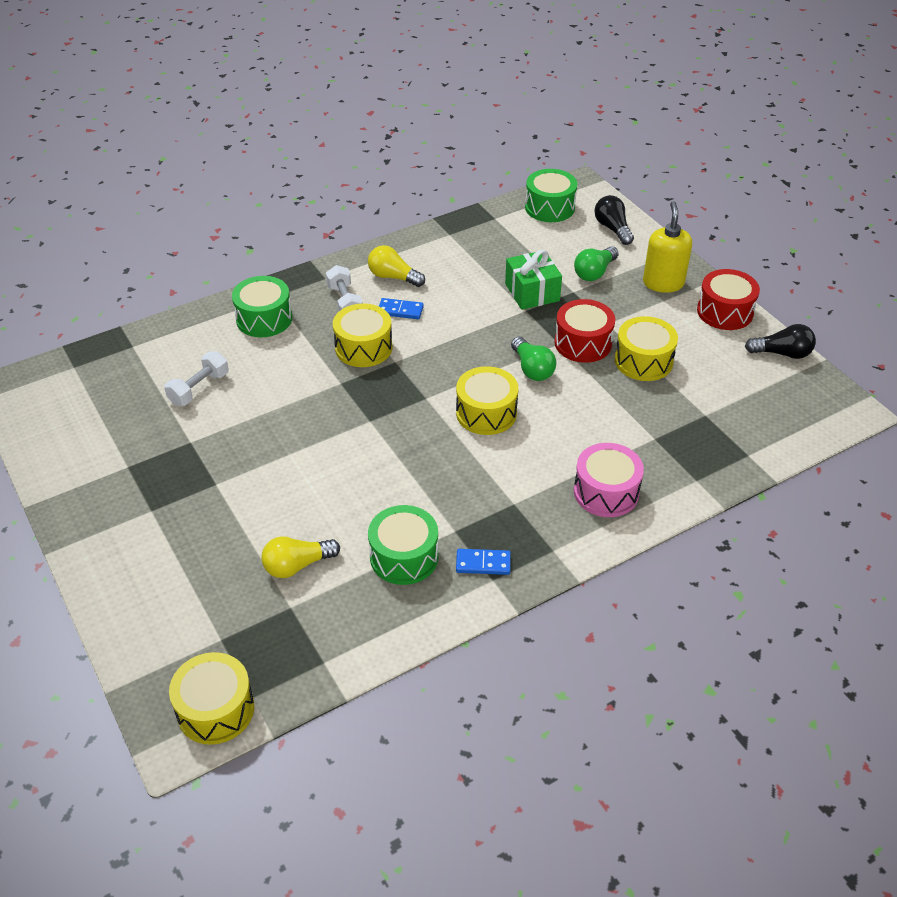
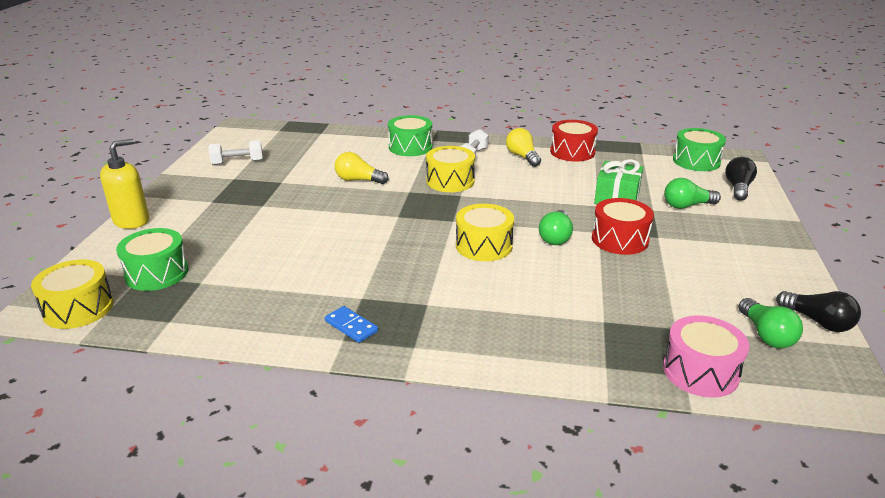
camera: 40 degrees right, 15 degrees down
(199, 388) = (324, 162): white dumbbell -> white dumbbell (237, 162)
(297, 565) = (239, 264): yellow light bulb -> yellow light bulb (358, 180)
(400, 310) = (502, 173): blue domino -> none
(404, 557) = (306, 294): green drum -> green drum (157, 273)
(606, 492) = (510, 334): pink drum -> pink drum (700, 371)
(643, 361) = (661, 270): yellow drum -> none
(663, 283) = (745, 232): yellow soap dispenser -> yellow soap dispenser (132, 220)
(725, 312) = (787, 271): red drum -> red drum (572, 152)
(763, 386) = (766, 335): none -> green light bulb

